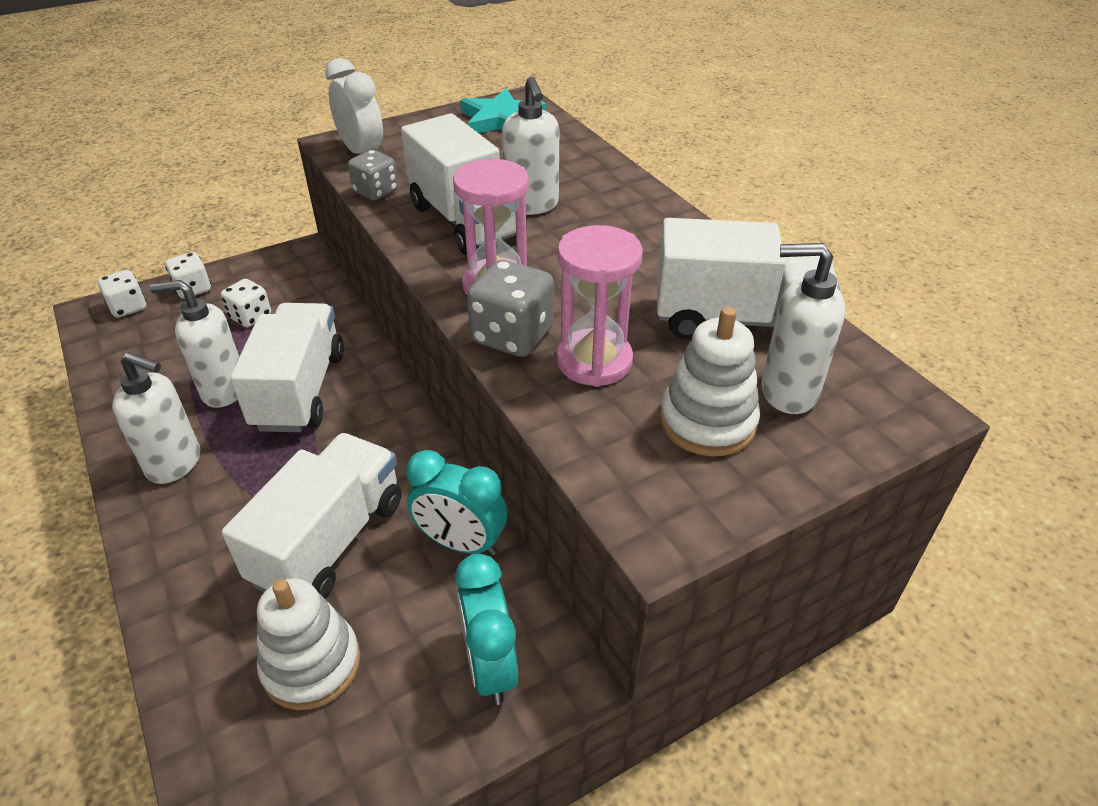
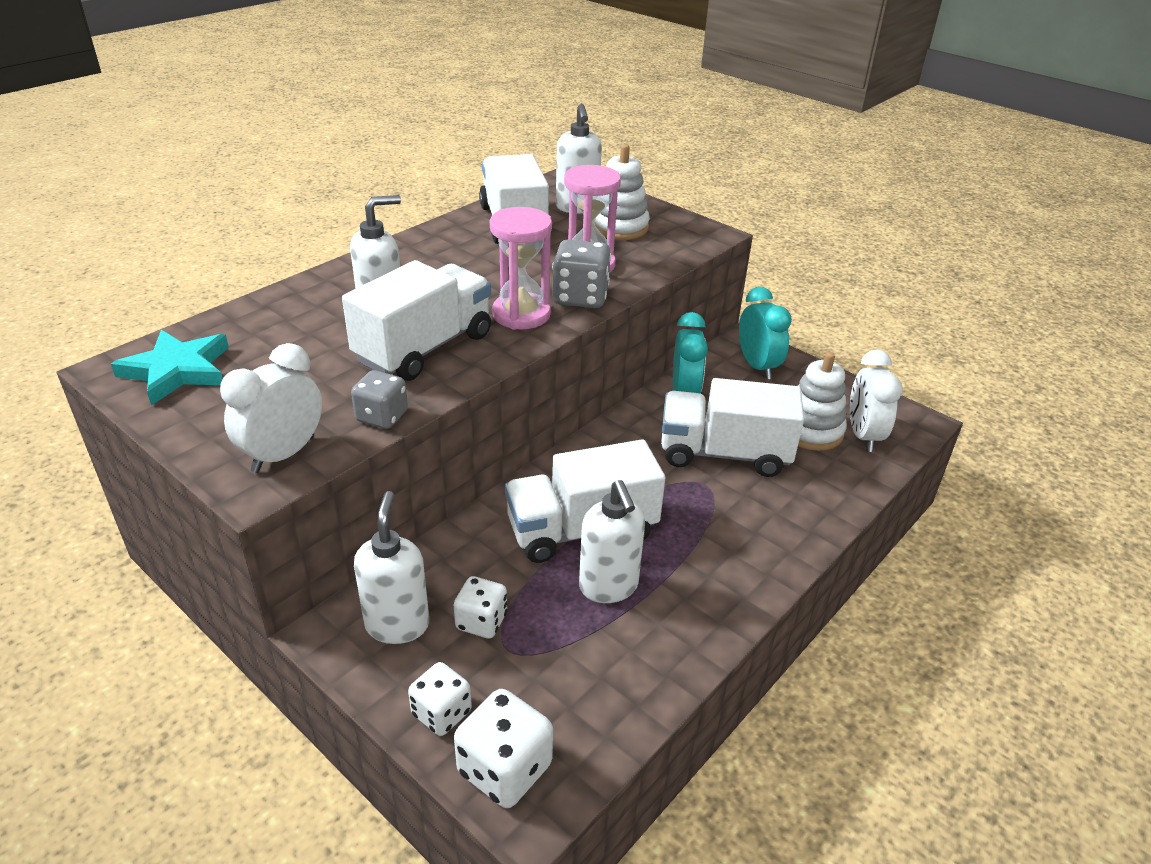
camera: 110 degrees left, 5 degrees down
(128, 307) = (504, 769): white dice -> white dice, size x1.50
(175, 464) = (714, 576): white soap dispenser -> white soap dispenser (397, 624)
(260, 734) = (863, 435): none -> white clock
(490, 666) = (757, 366): turquoise clock -> turquoise clock turned 75 degrees counterclockwise

